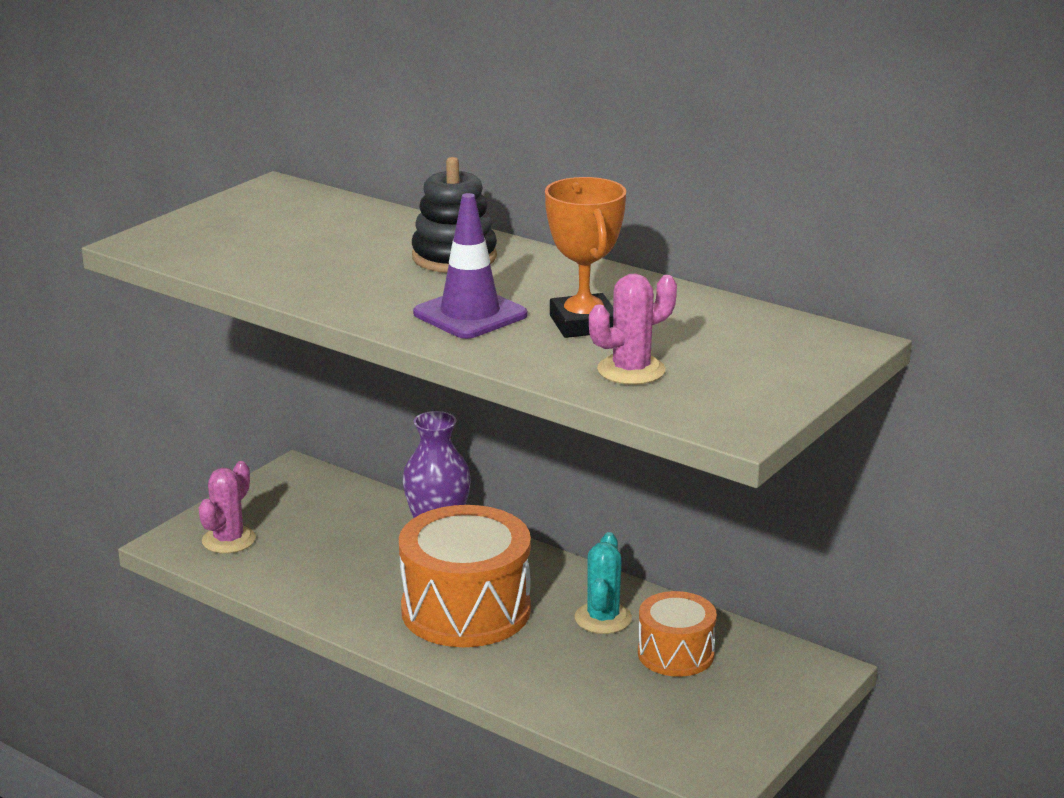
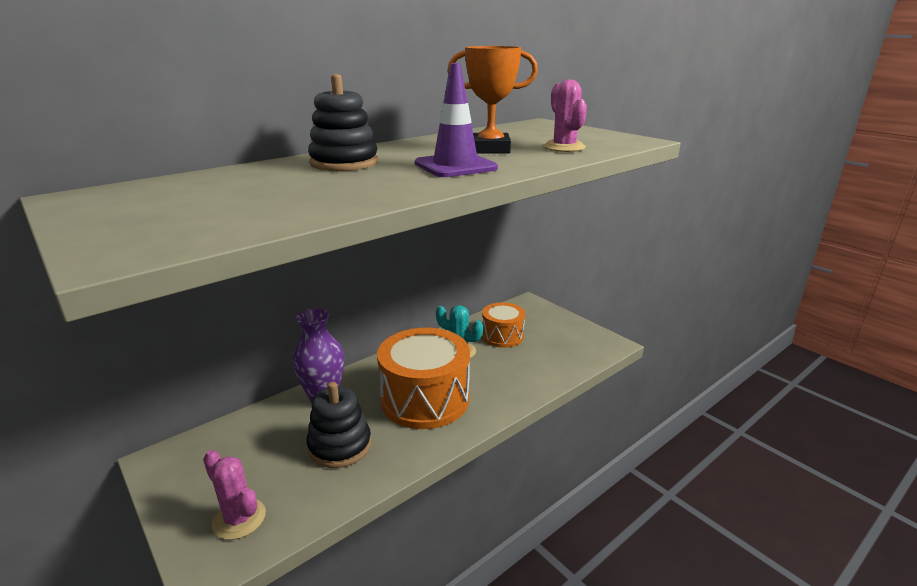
camera: 75 degrees left, 0 degrees up
(351, 568) = (340, 446): none -> black stacking toy

